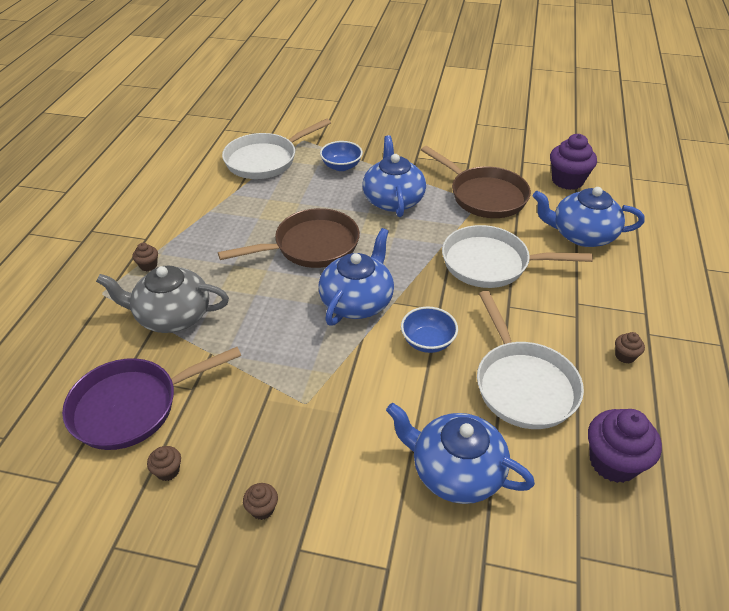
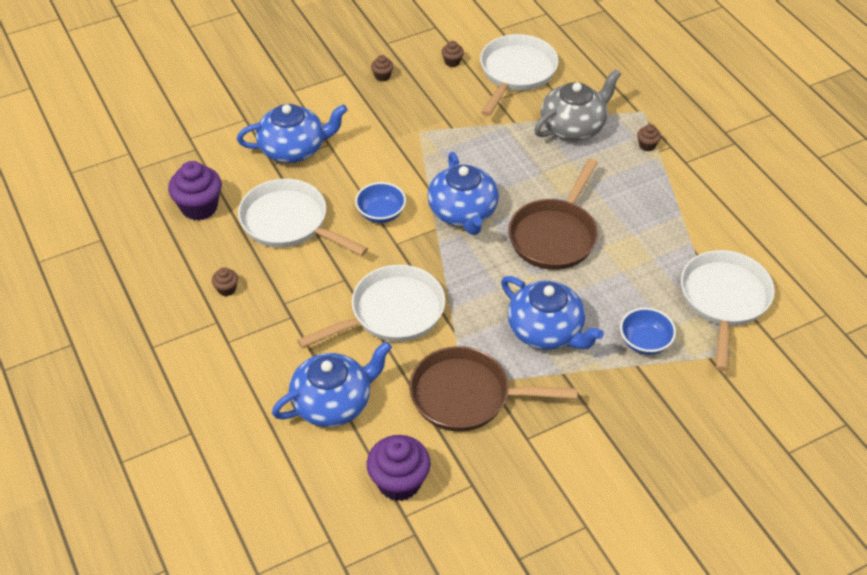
camera: 140 degrees right, 5 degrees up
(132, 406) = (516, 73): purple pan -> white pan

